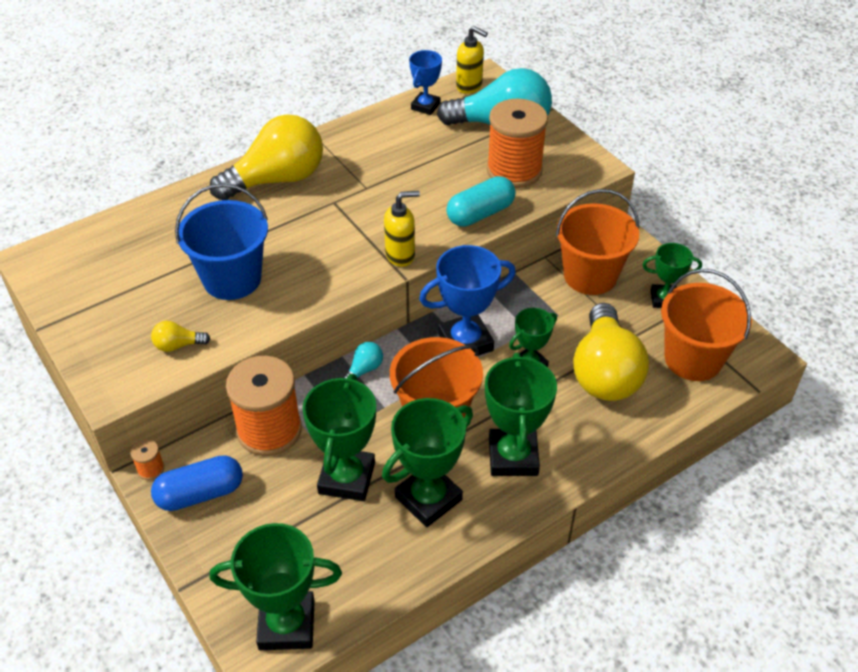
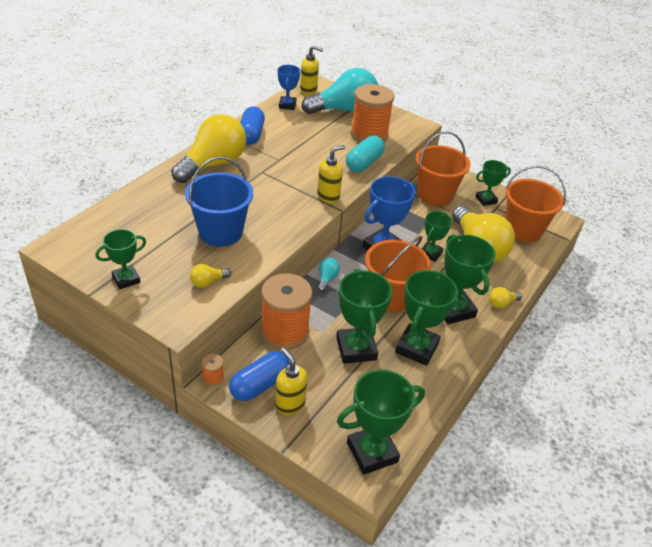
camera: 25 degrees left, 5 degrees down
(87, 319) = (126, 279): none -> green trophy
(222, 529) = (290, 404): none -> yellow soap dispenser
(351, 144) = (251, 135): none -> blue capsule
(589, 465) = (501, 303): none -> yellow light bulb

